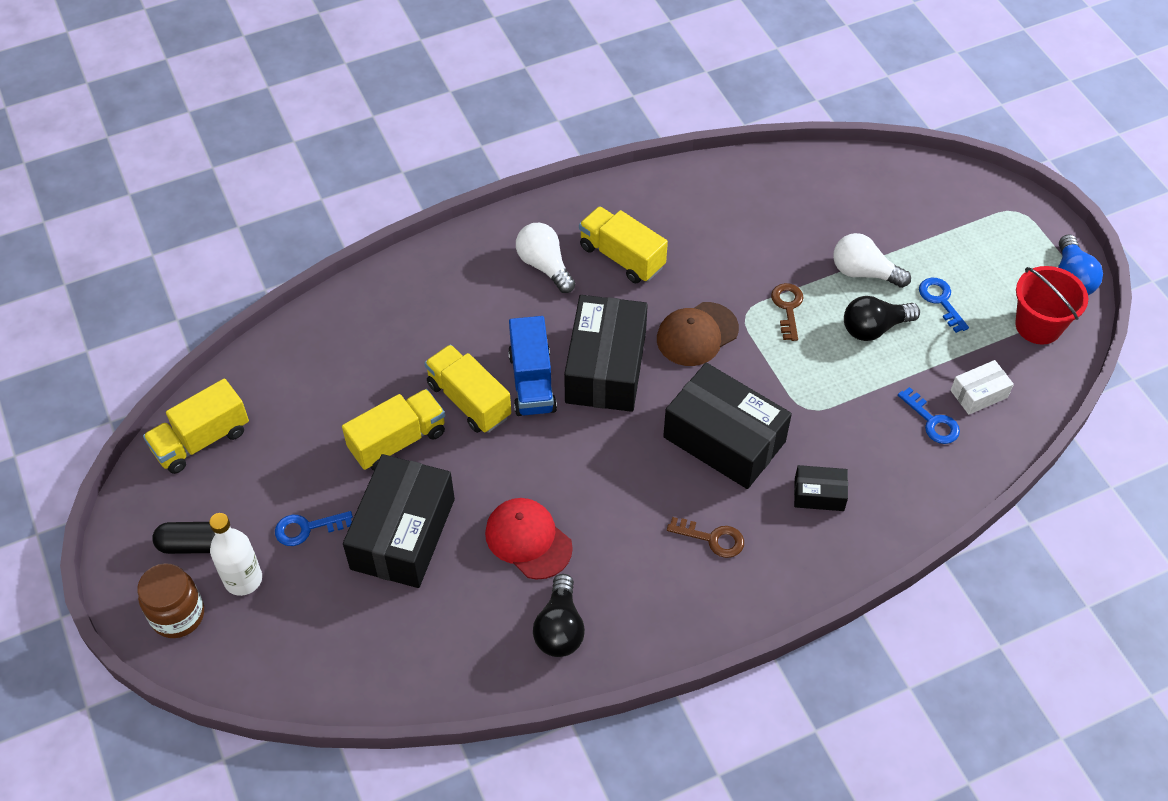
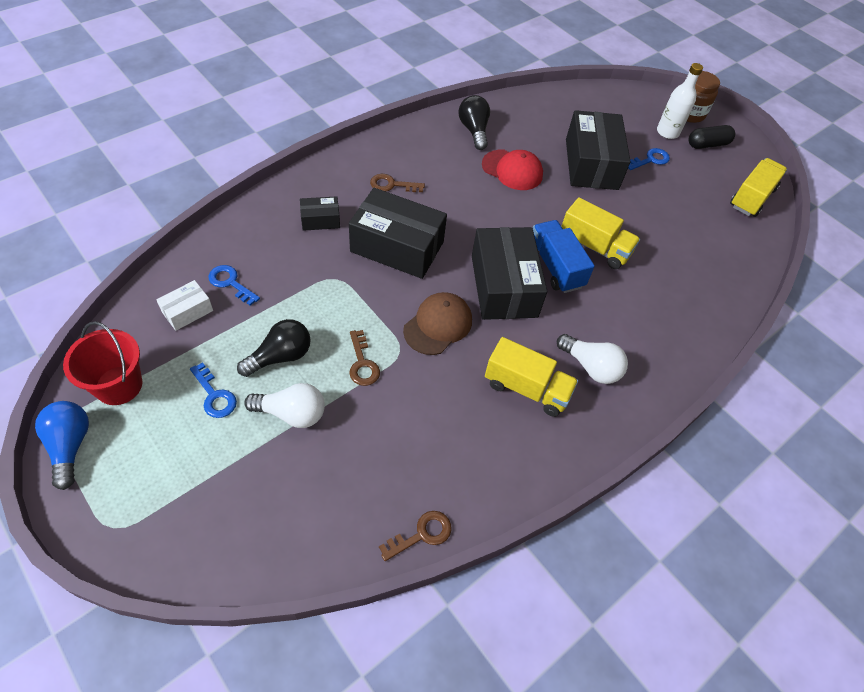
camera: 160 degrees right, 0 degrees up
(398, 441) = (627, 214): yellow truck -> none
(756, 164) = (422, 534): none -> brown key

